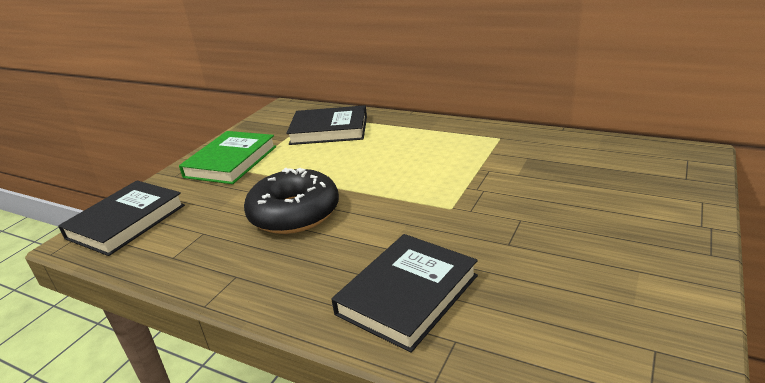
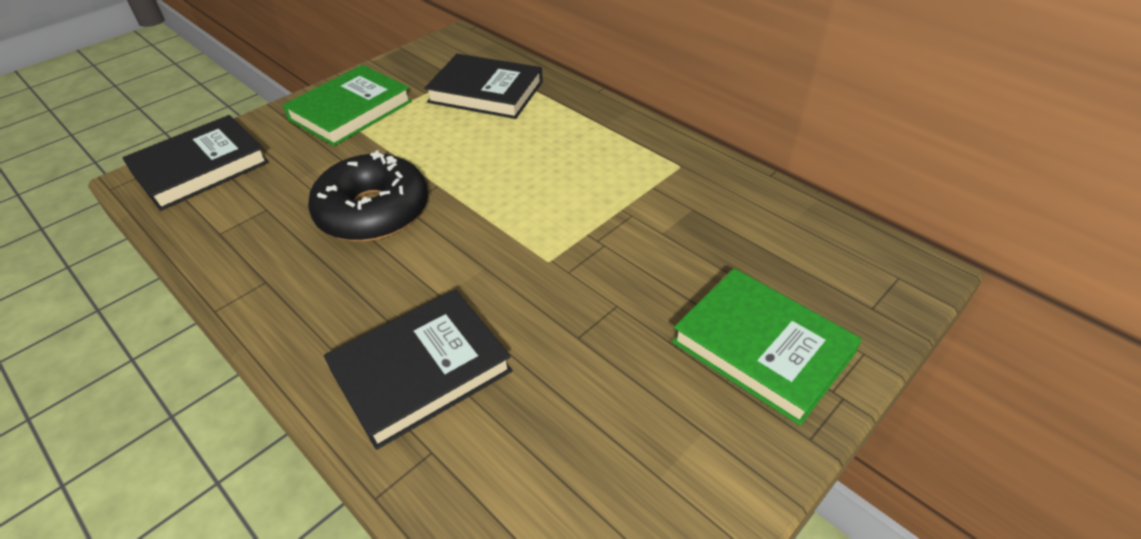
camera: 15 degrees right, 15 degrees up
(637, 216) = (762, 348): none -> green book

